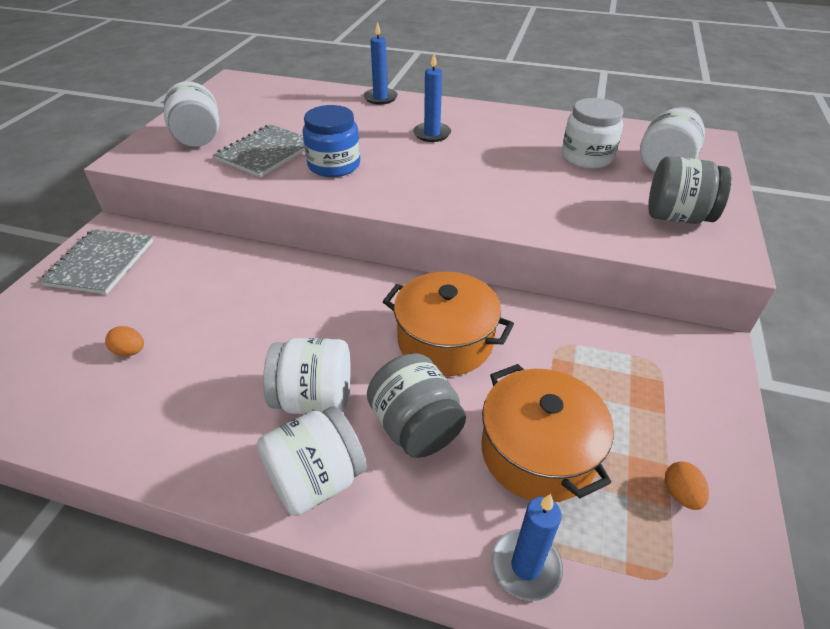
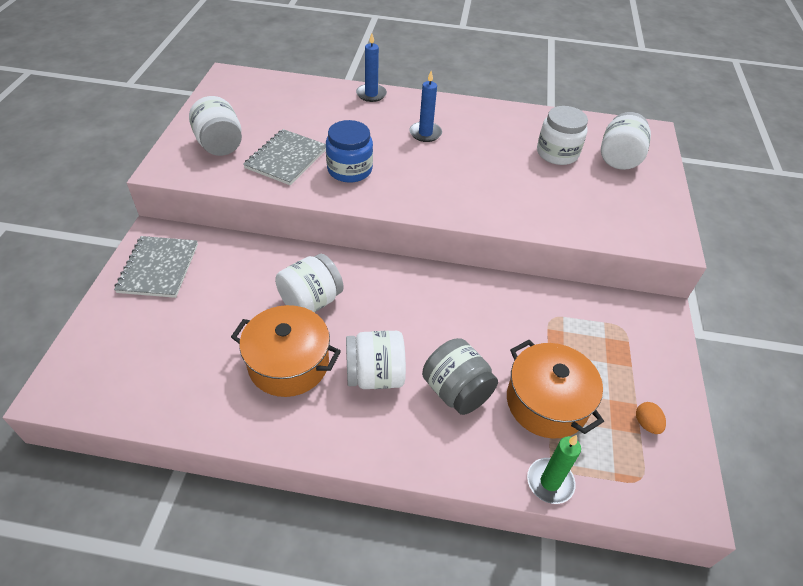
camera: 10 degrees left, 5 degrees up
(130, 351) = (215, 347): orange egg -> none
(316, 480) = (393, 437): white jar -> white jar (311, 301)
(445, 341) = (464, 320): orange pot -> orange pot (289, 363)
(525, 566) = (550, 482): blue candle -> green candle
(677, 217) = (632, 208): grey jar -> none

